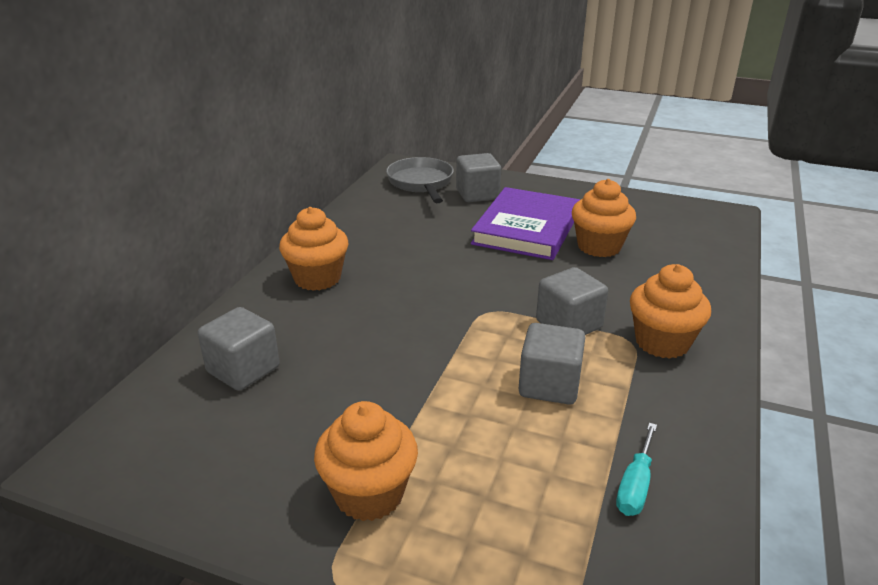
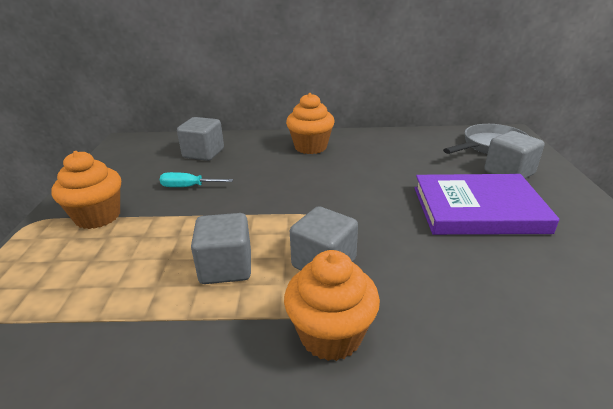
camera: 70 degrees right, 0 degrees up
(599, 246) = (494, 260): orange cupcake -> none
(635, 485) = (99, 339): turquoise screwdriver -> turquoise screwdriver (188, 187)

